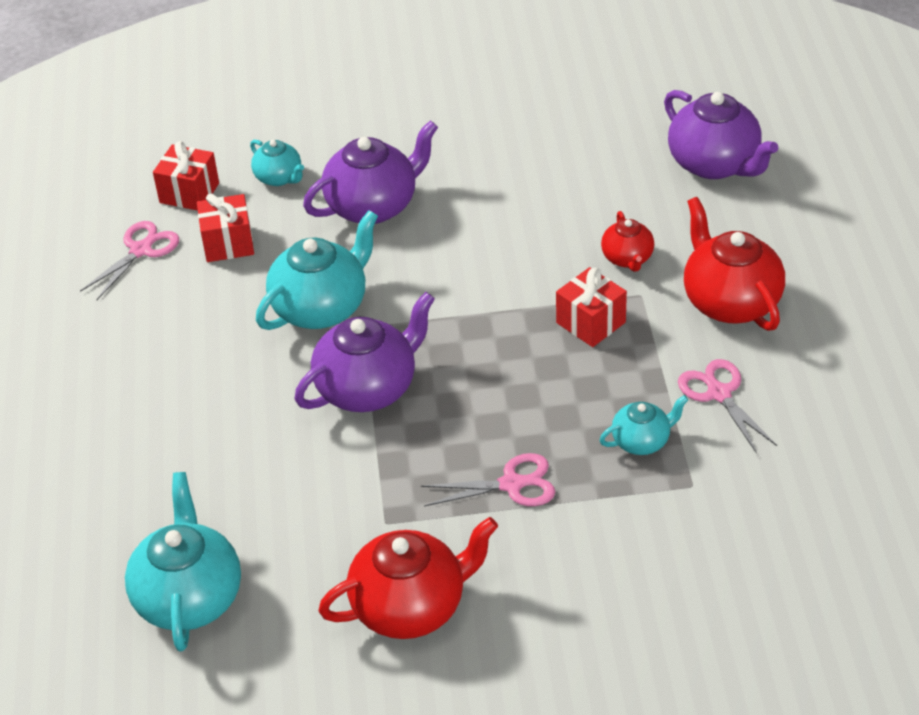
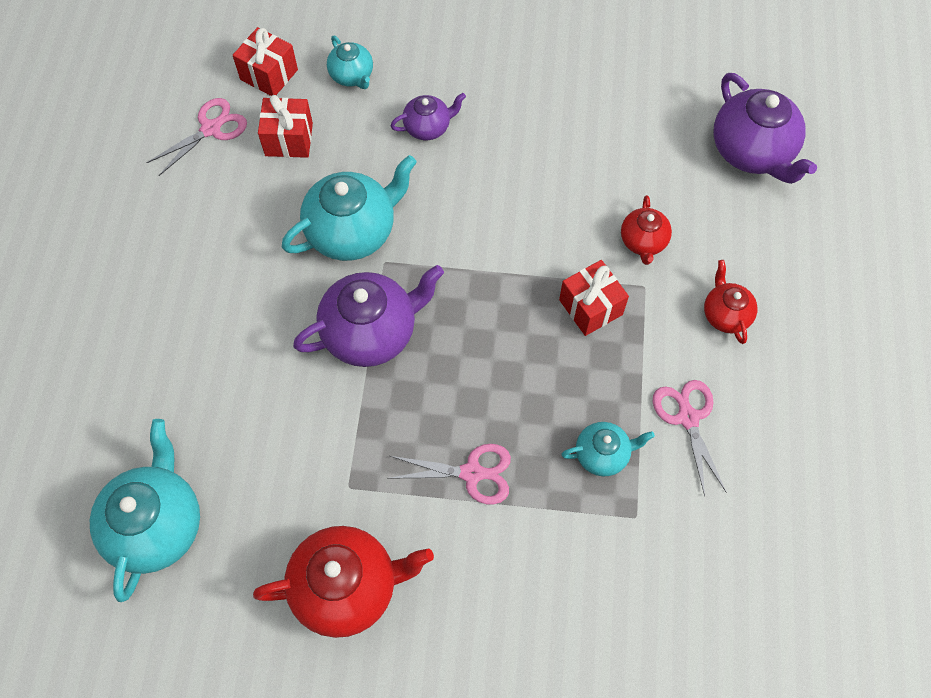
camera: 10 degrees right, 20 degrees up
(373, 206) = (428, 127): purple teapot -> purple teapot, size x0.54
(730, 301) = (725, 314): red teapot -> red teapot, size x0.54

